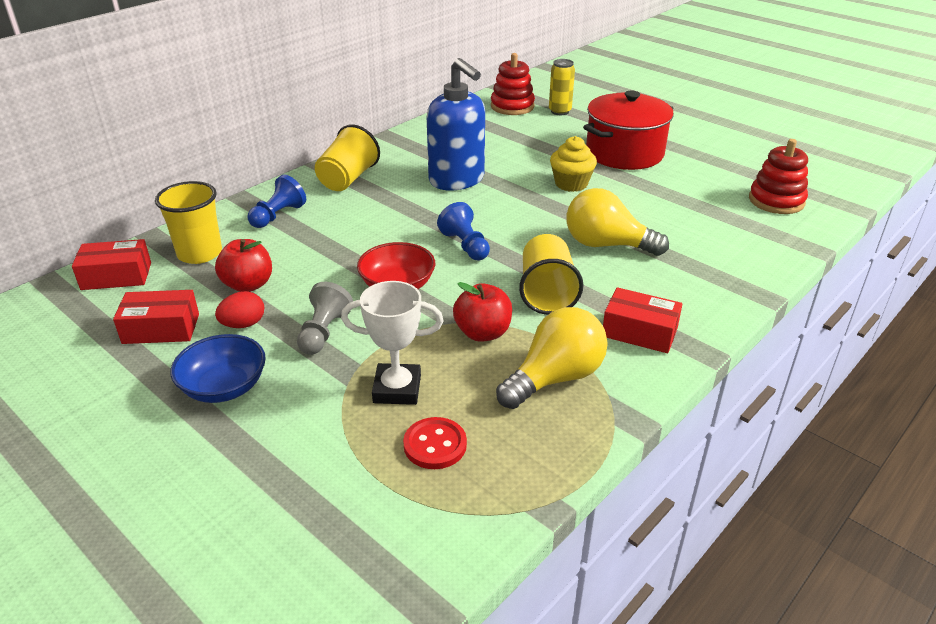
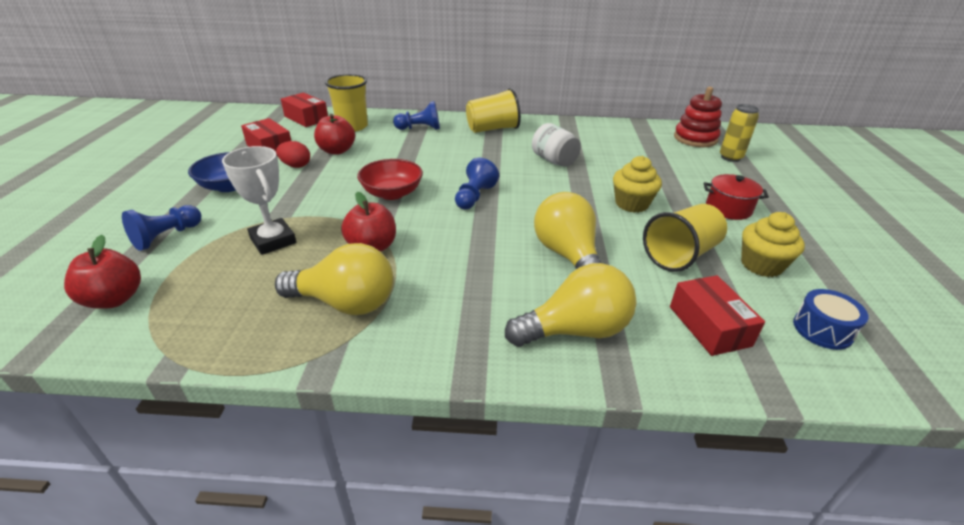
camera: 50 degrees right, 0 degrees up
(290, 465) = (167, 236): none -> blue pawn
(324, 332) = (312, 191): grey pawn -> none
(386, 531) = (114, 299): none -> red apple
(435, 445) = (220, 281): red button -> none
(457, 180) = (554, 160): blue soap dispenser -> white jar
(546, 293) = (457, 254): yellow cup -> yellow cup (680, 255)
(624, 153) = (728, 209): red pot -> red pot, size x0.52
(639, 332) = (457, 324): red box -> red box (709, 326)
(695, 285) = (575, 330): none -> yellow light bulb
(699, 181) = (761, 265): none -> yellow cupcake
(776, 201) = (822, 329): red stacking toy -> blue drum

